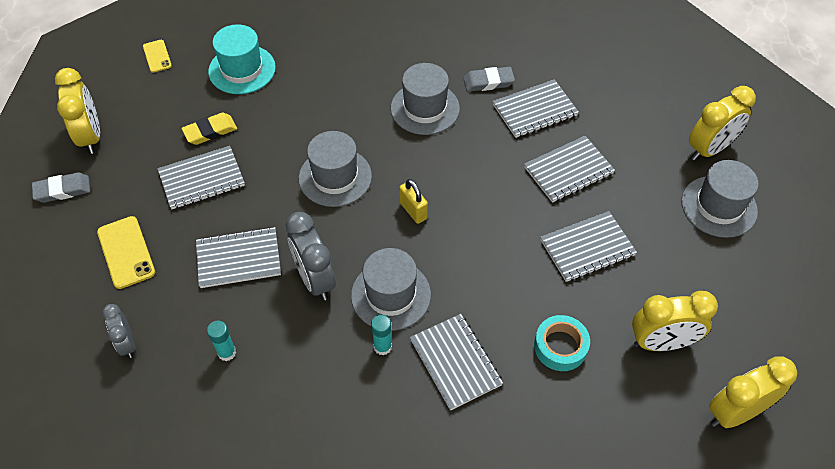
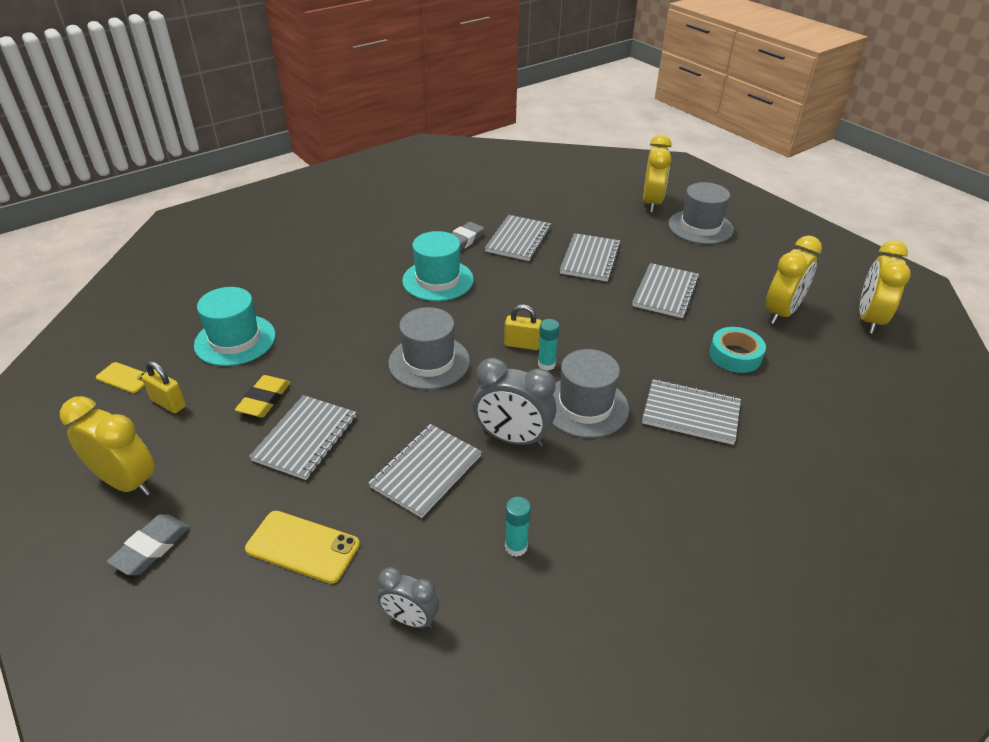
camera: 45 degrees left, 15 degrees down
(160, 94) = (168, 403): none -> yellow padlock
(382, 347) = (629, 443): turquoise glue stick -> turquoise glue stick (546, 364)
(425, 108) = (438, 280): grey hat -> turquoise hat

